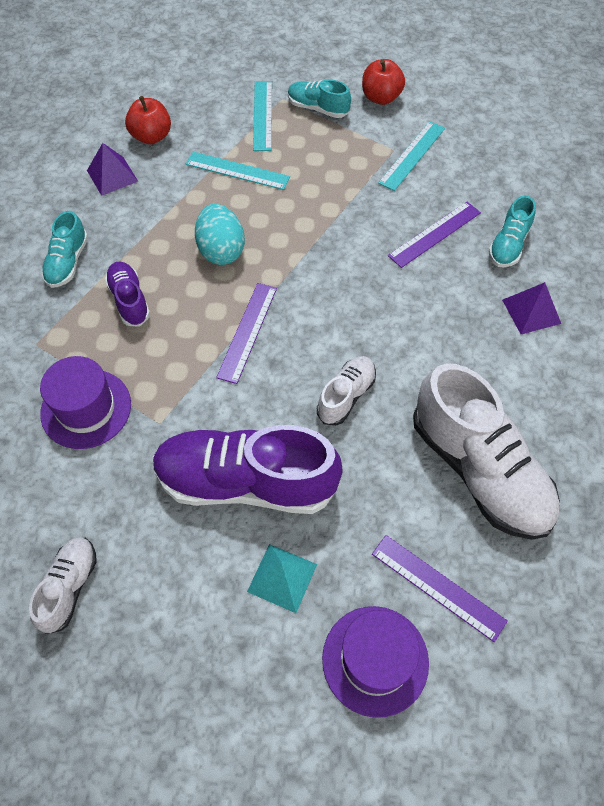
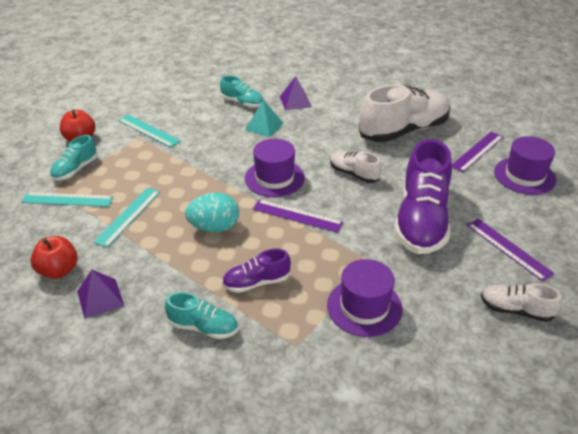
camera: 85 degrees left, 20 degrees down
(282, 577) = (485, 207): turquoise pyramid -> turquoise pyramid (264, 126)
(325, 301) = (274, 178): none -> purple hat
(434, 234) = (225, 128): purple ruler -> purple ruler (508, 248)

